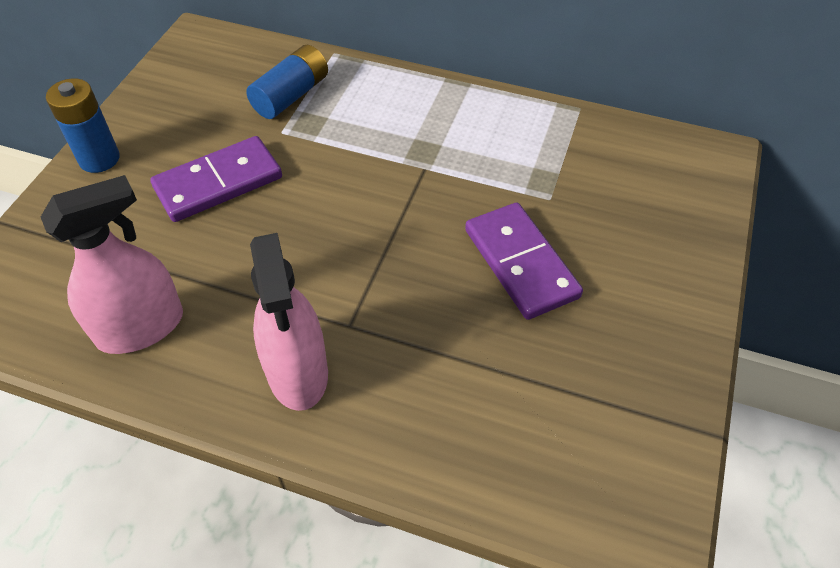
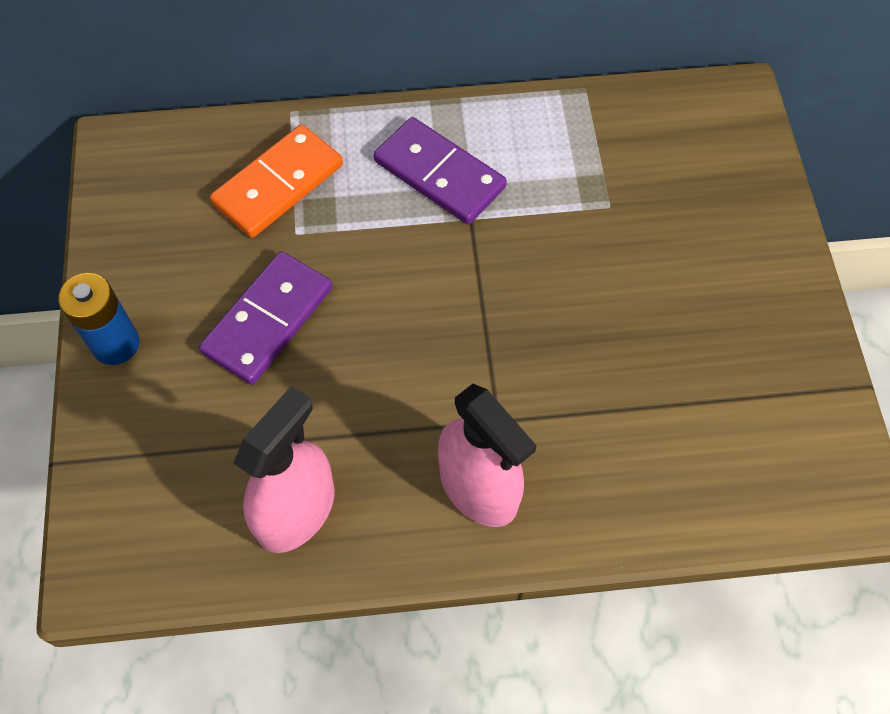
camera: 25 degrees left, 10 degrees up
(291, 96) = (278, 184): blue battery -> orange domino
(521, 263) = (620, 288): purple domino -> purple domino (439, 174)

